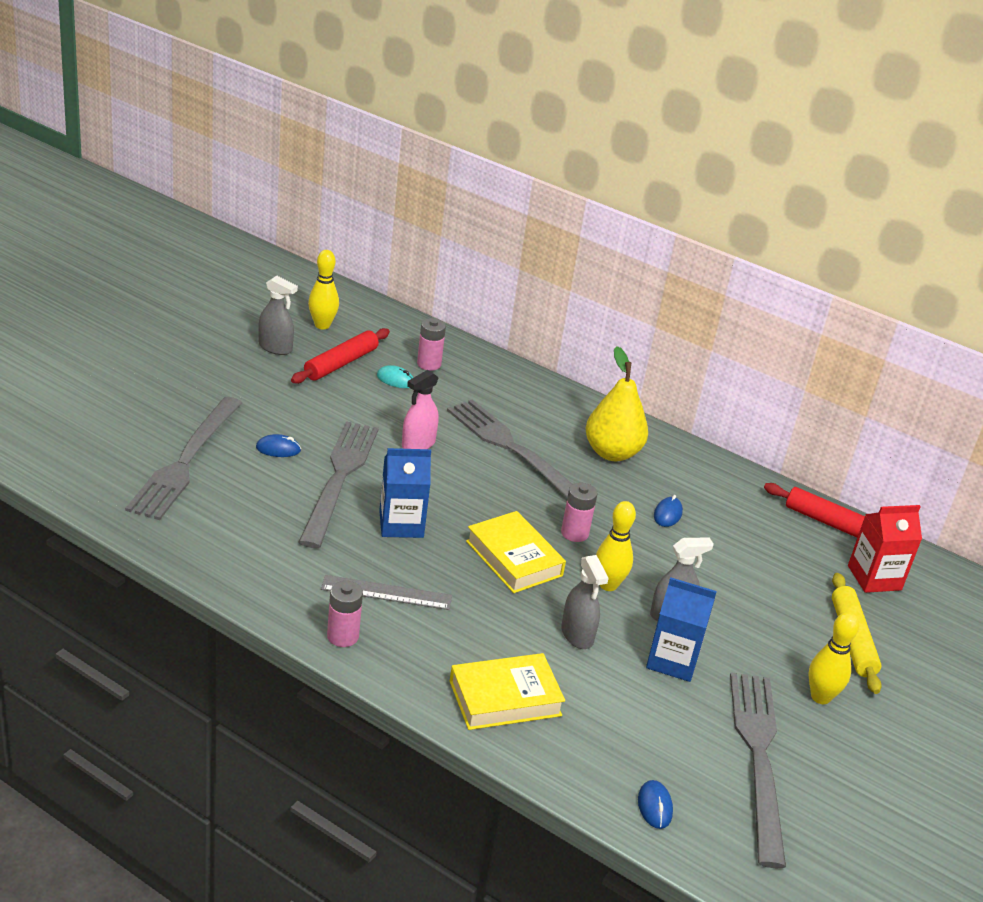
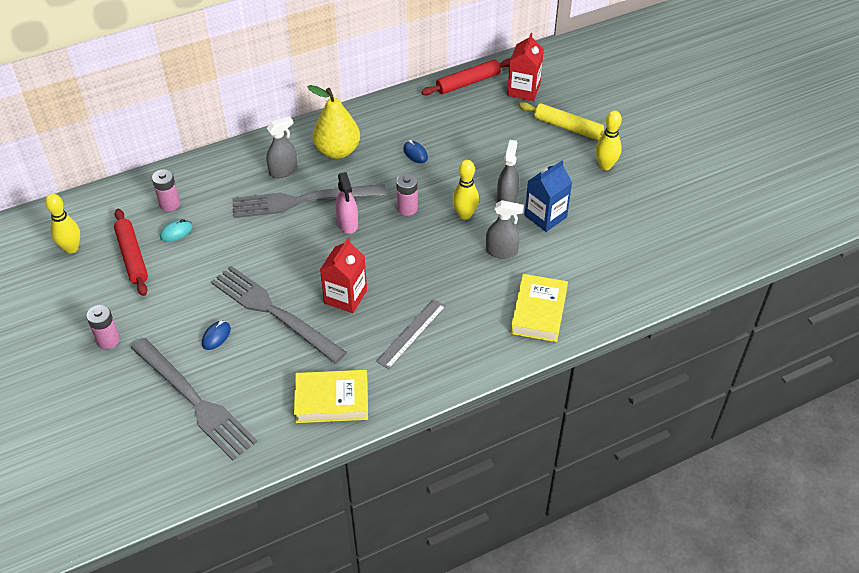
camera: 55 degrees left, 15 degrees up
(275, 348) = (81, 290): grey spray bottle -> grey spray bottle (283, 171)
(342, 636) = (441, 374): pink battery -> pink battery (108, 340)
(401, 524) = (345, 297): blue carton -> red carton
(418, 444) = (262, 251): pink spray bottle -> pink spray bottle (347, 223)
(514, 558) = (414, 251): yellow book -> yellow book (332, 400)
(654, 806) = (654, 280): blue mouse -> none
(758, 757) = (638, 216): grey fork -> none

